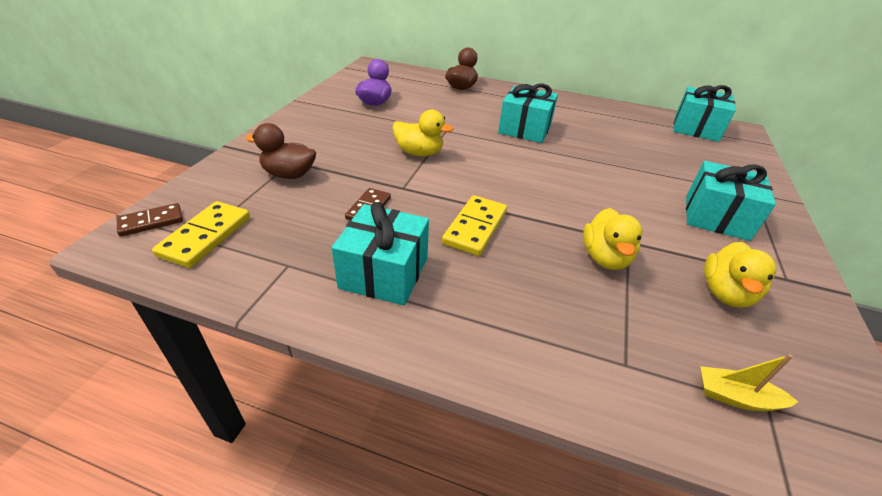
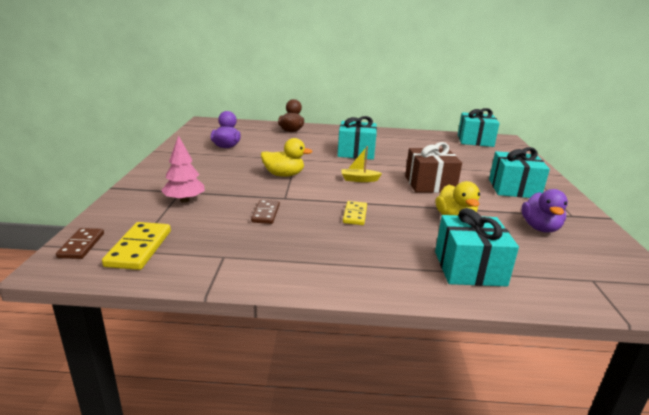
camera: 15 degrees left, 15 degrees down
(151, 222) = (81, 245): brown domino -> brown domino turned 45 degrees counterclockwise
(289, 174) = (184, 200): brown duck -> pink tree
(384, 273) = (303, 250): turquoise gift -> turquoise gift (469, 268)
(475, 227) = (355, 215): yellow domino -> yellow domino, size x0.66
(598, 192) = (429, 184): none -> brown gift
(725, 293) = (540, 228): yellow duck -> purple duck
(735, 397) = (572, 278): yellow boat -> yellow boat (359, 179)

